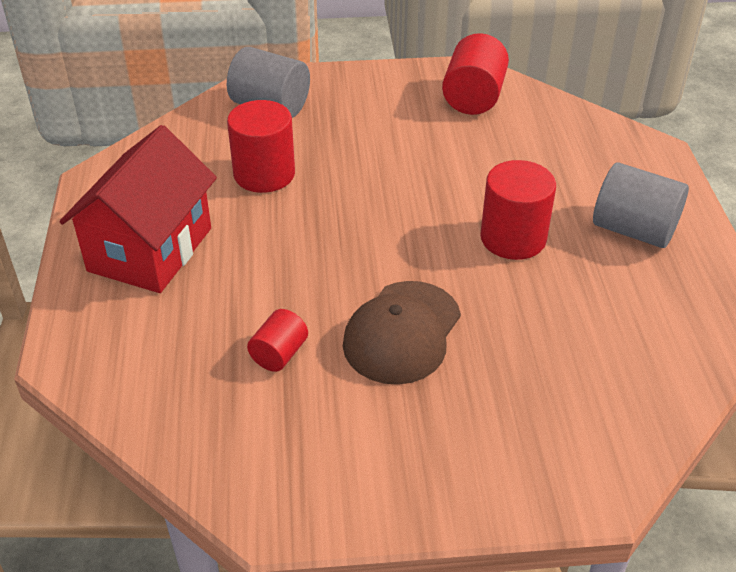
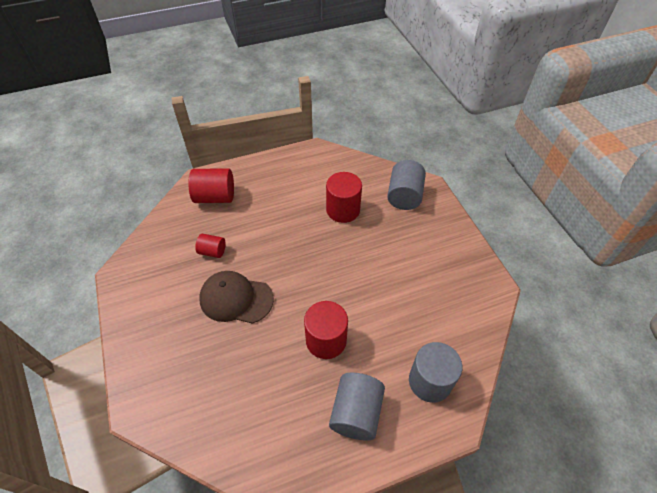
camera: 75 degrees right, 10 degrees up
(150, 249) = (272, 184): red house -> none
(473, 98) = (464, 294): red cylinder -> red cylinder (215, 197)
(597, 156) = (430, 381): none -> grey cylinder

